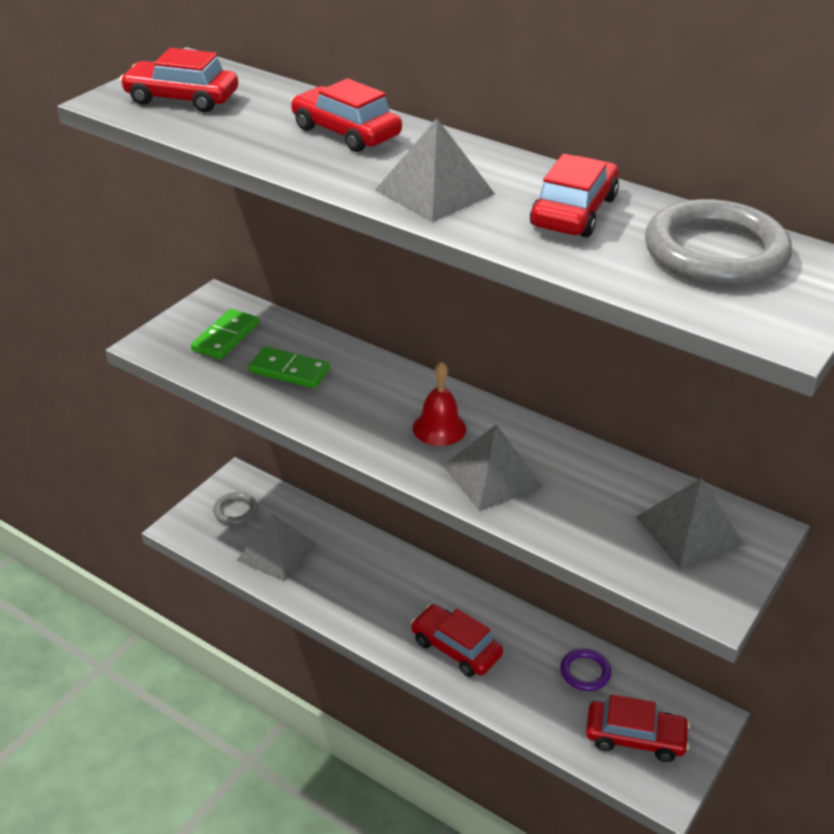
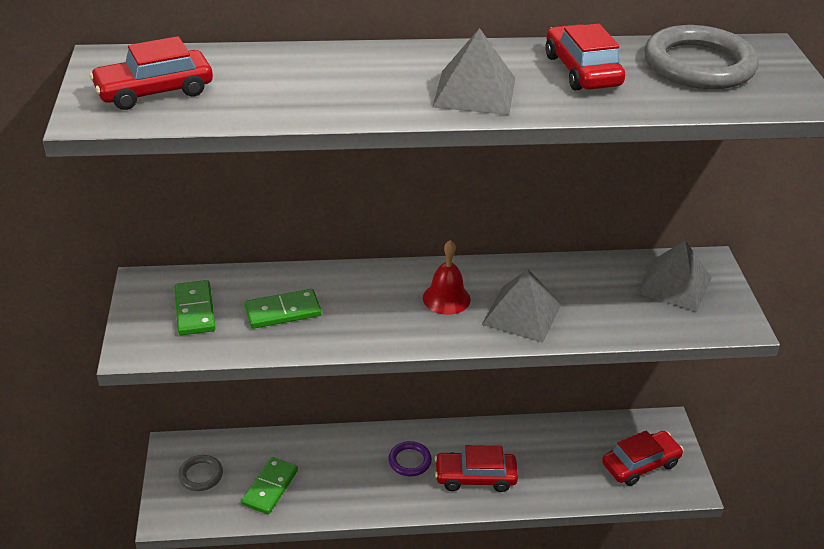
camera: 40 degrees left, 0 degrees up
(276, 552) = (270, 487): grey pyramid -> green domino
(346, 132) = (337, 71): red car -> none
(585, 672) = (570, 440): purple ring -> purple ring (409, 461)

